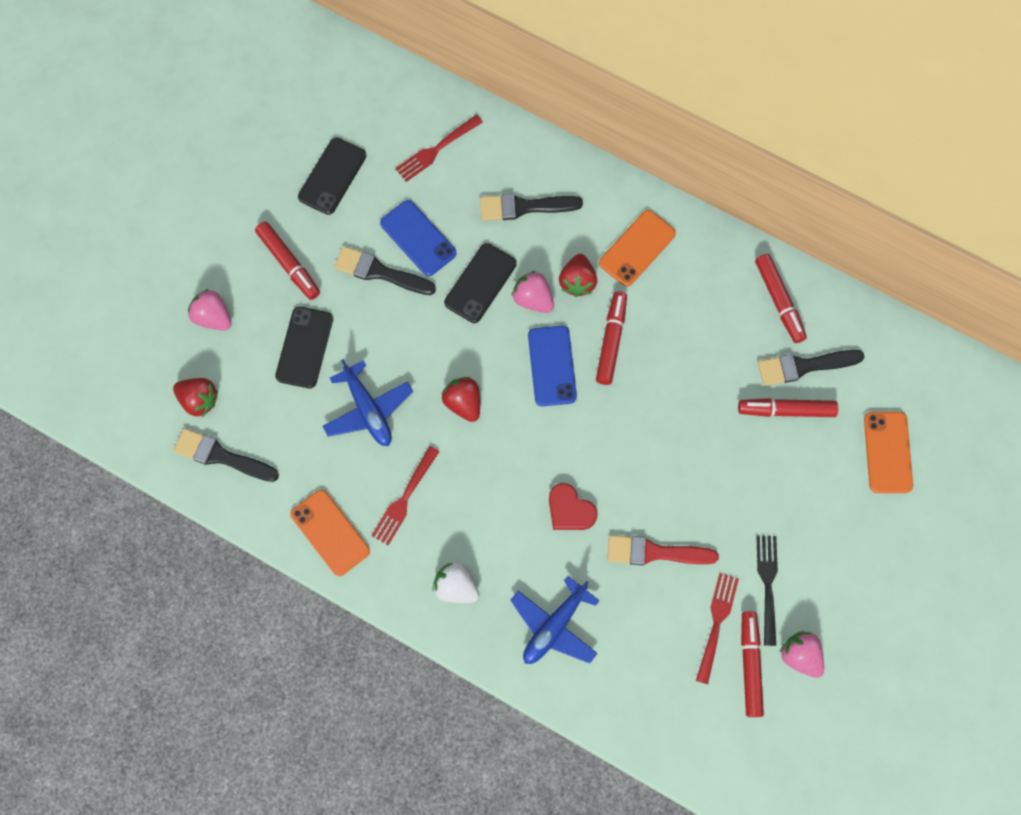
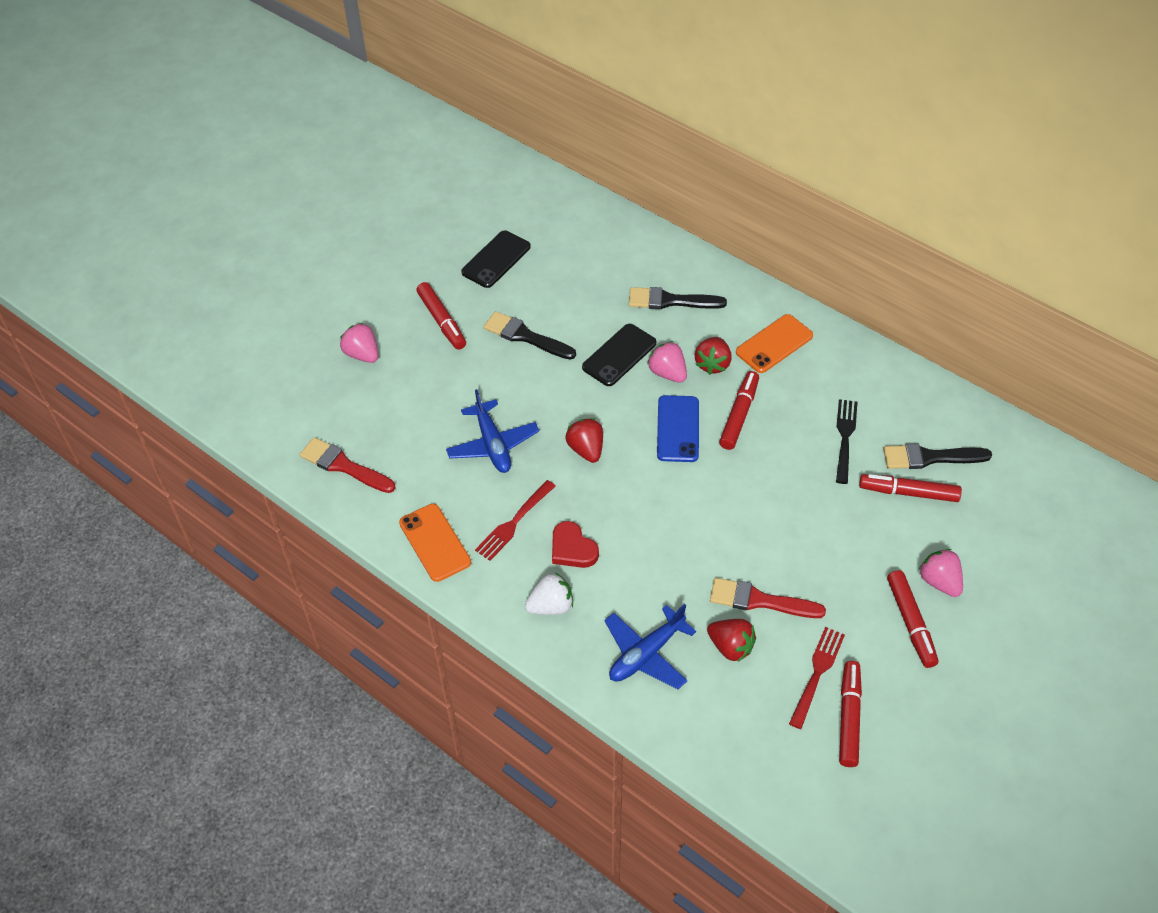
camera: 10 degrees right, 20 degrees down
(199, 400) = (333, 418): red strawberry -> red strawberry (731, 647)
(221, 456) = (343, 466): black brush -> red brush
(304, 347) = (442, 387): black phone -> none
(418, 238) = (566, 314): blue phone -> none
(437, 149) = (596, 249): red fork -> none
(455, 587) = (551, 606): white strawberry -> white strawberry turned 120 degrees clockwise
(570, 510) = (677, 552): red heart -> red heart (572, 549)
(768, 585) = (875, 645): black fork -> black fork (845, 438)
(779, 301) = (909, 401): red marker -> red marker (911, 623)
(800, 655) = (904, 716): pink strawberry -> pink strawberry (939, 581)
(888, 452) = (1011, 541): orange phone -> none

